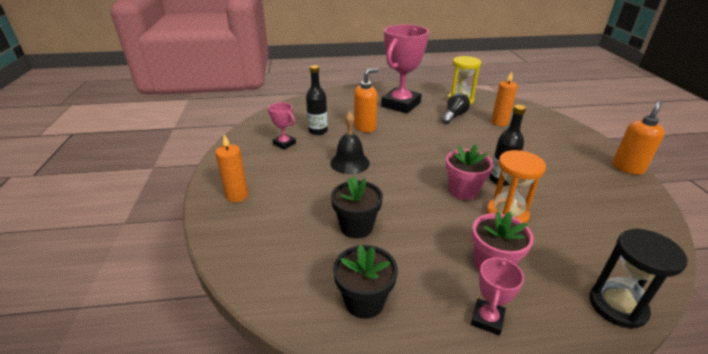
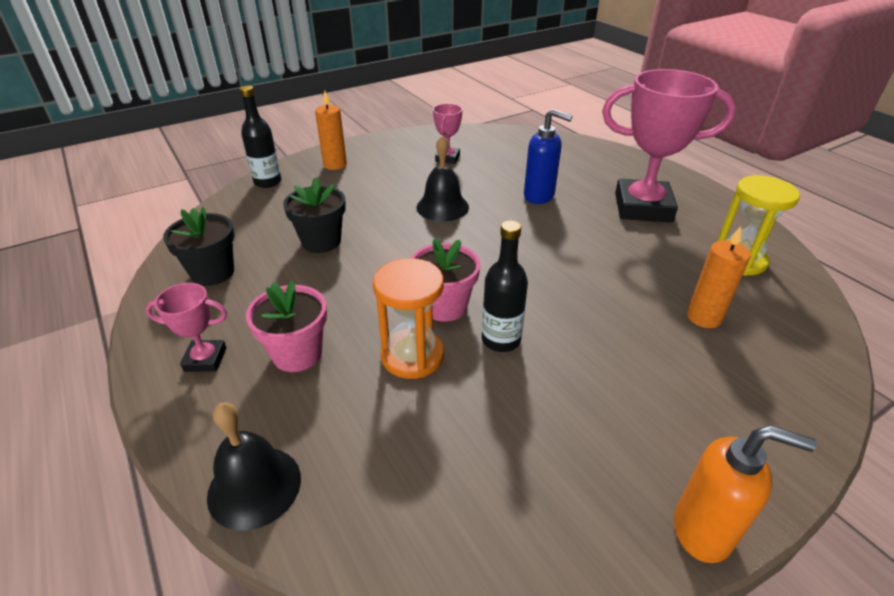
camera: 65 degrees right, 5 degrees up
(318, 131) = (495, 168): black bottle -> black bottle (267, 182)
(365, 127) = (539, 196): orange soap dispenser -> blue soap dispenser
(454, 116) = (665, 263): black light bulb -> none
(617, 306) = (254, 486): black hourglass -> black bell

